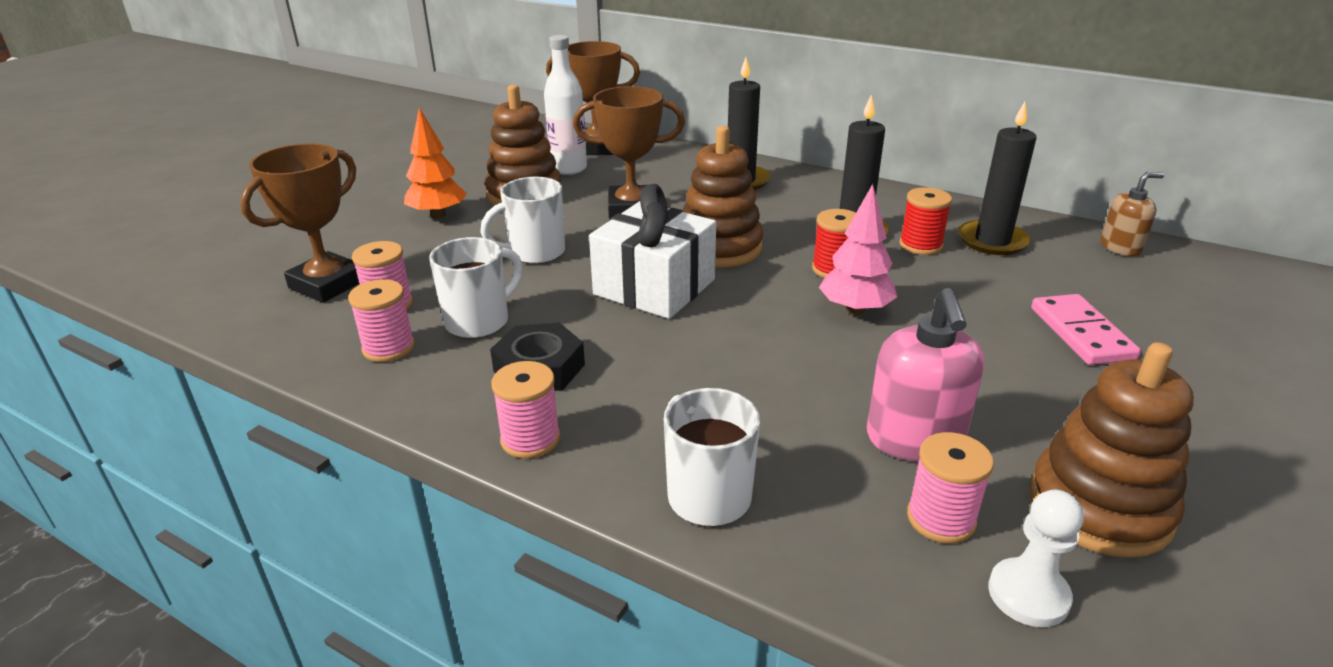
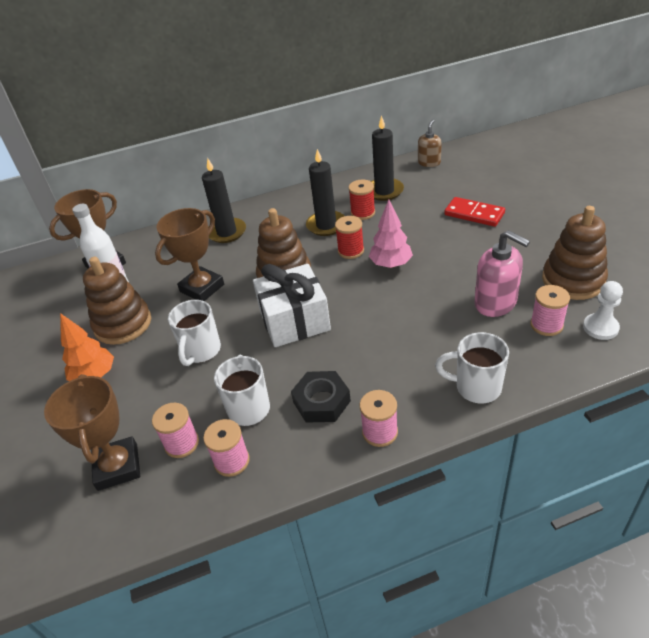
camera: 45 degrees left, 10 degrees up
(1081, 333) = (474, 214): pink domino -> red domino

